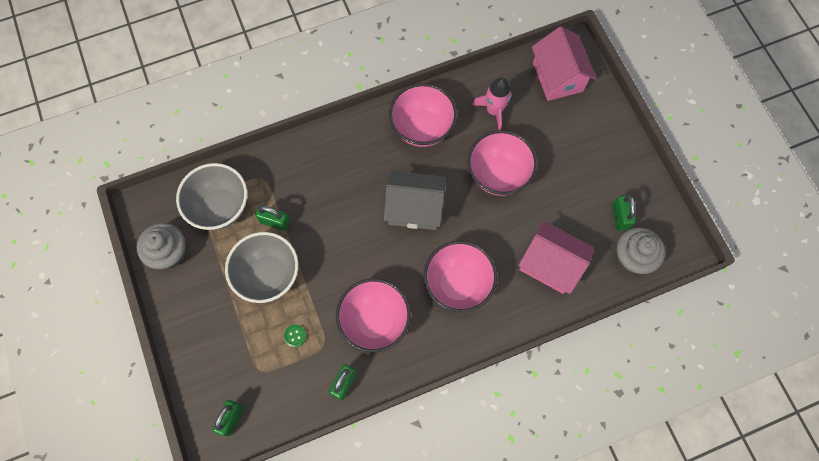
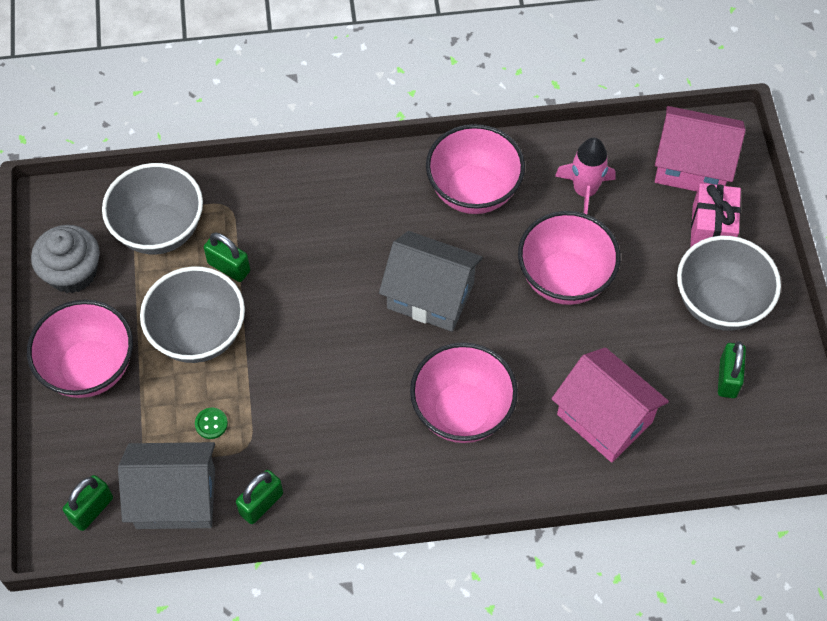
camera: 15 degrees right, 10 degrees down
(286, 395) = (175, 498): none -> grey house
(374, 321) = (329, 432): pink bowl -> pink bowl (90, 368)
(557, 77) = (692, 166): pink house -> pink house turned 75 degrees counterclockwise
(581, 117) = (711, 229): none -> pink gift
(600, 167) = (719, 303): none -> grey bowl
(632, 257) = (730, 438): grey cupcake -> none

